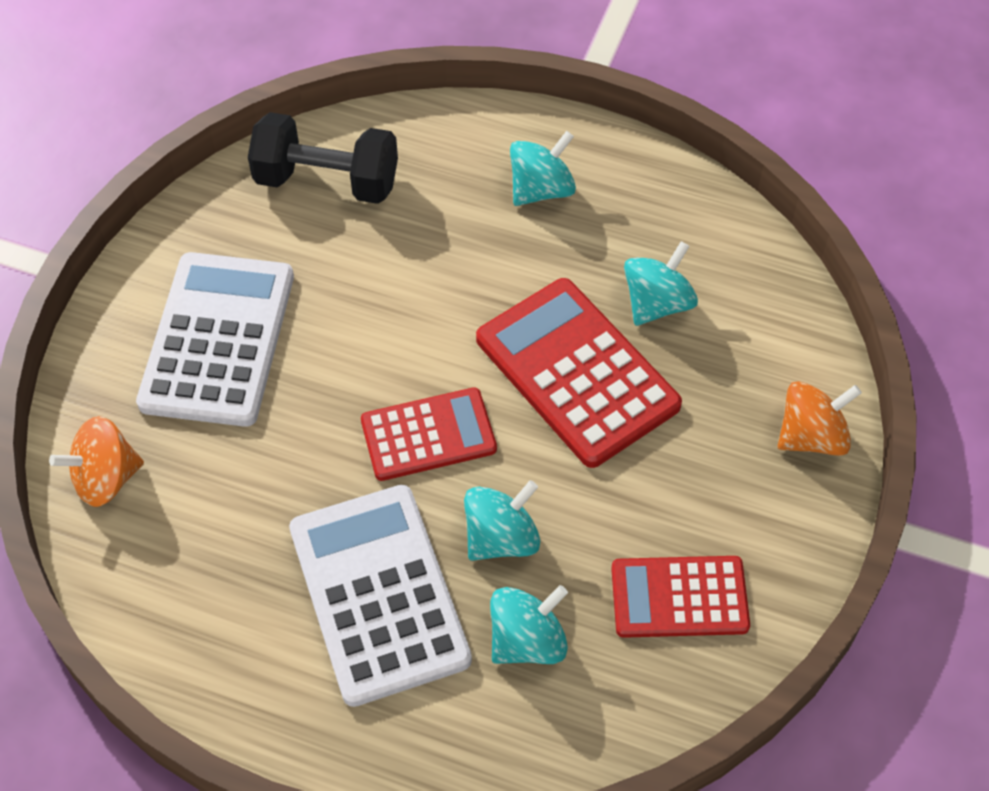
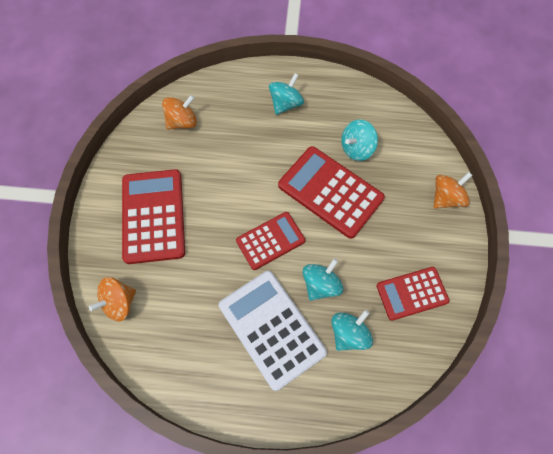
camera: 15 degrees left, 10 degrees up
(218, 339) = (153, 216): white calculator -> red calculator
(327, 181) = (182, 122): black dumbbell -> orange spinning top
(657, 303) = (356, 148): turquoise spinning top -> turquoise spinning top turned 150 degrees counterclockwise

